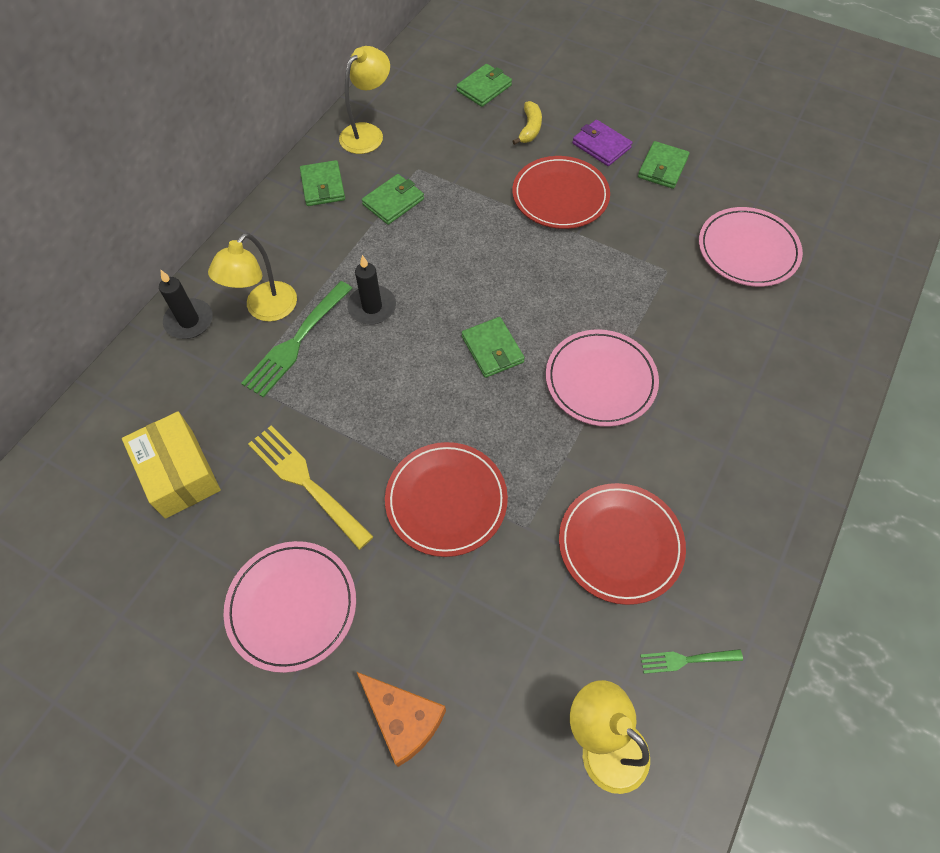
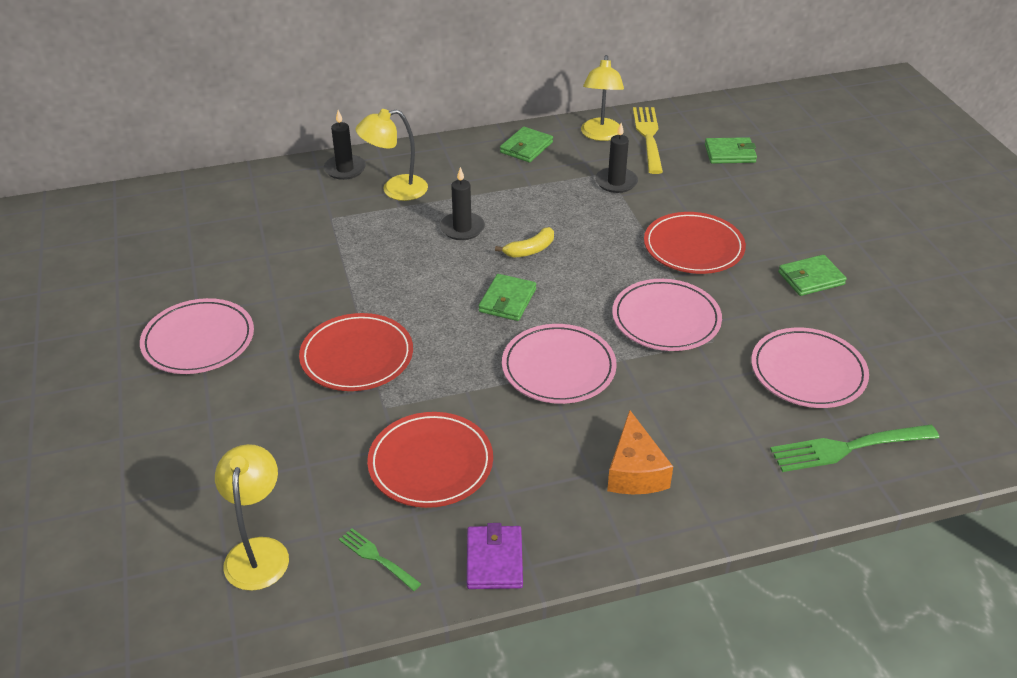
camera: 45 degrees right, 20 degrees down
(179, 473) = (235, 237): yellow box -> none
(297, 341) = (390, 217): green fork -> green fork (849, 447)
(307, 483) = (292, 289): yellow fork -> yellow fork (649, 137)
(368, 133) = (600, 135): yellow lamp -> yellow lamp turned 105 degrees clockwise
(393, 202) = (561, 181): green wallet -> none
(403, 719) = (173, 439): orange cheese -> orange cheese (635, 471)
(435, 173) = (616, 182): none -> black candle
(530, 129) = (730, 195): yellow banana -> yellow banana (530, 250)
(601, 145) = (776, 236): purple wallet -> purple wallet (494, 560)
(617, 276) = (666, 319): none -> pink plate

